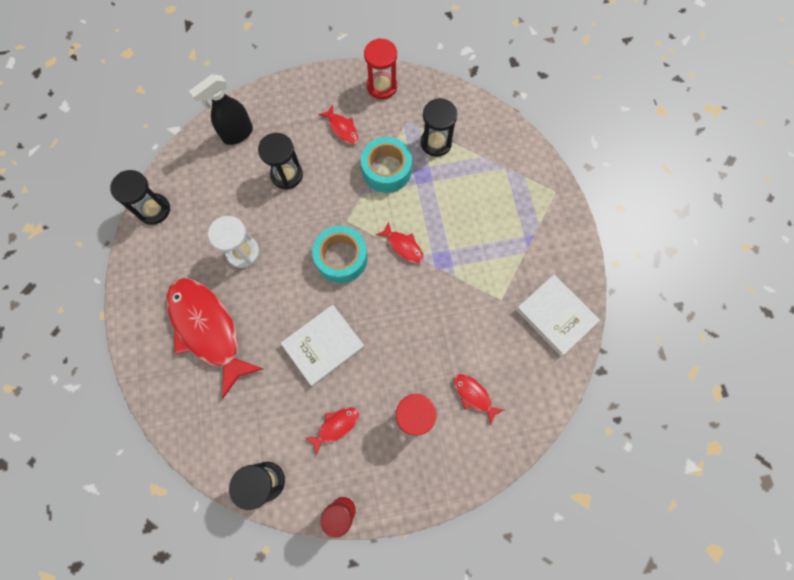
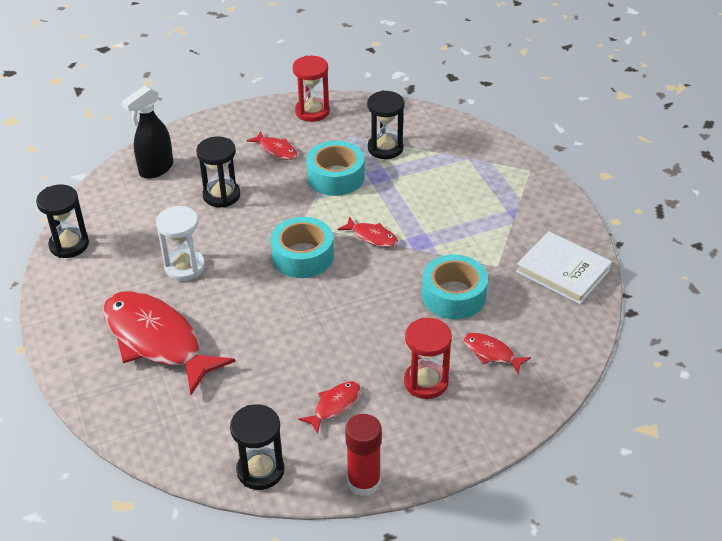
camera: 10 degrees left, 30 degrees down
(323, 346) = (301, 335): white book -> none
(457, 326) = (453, 295): none -> turquoise tape

